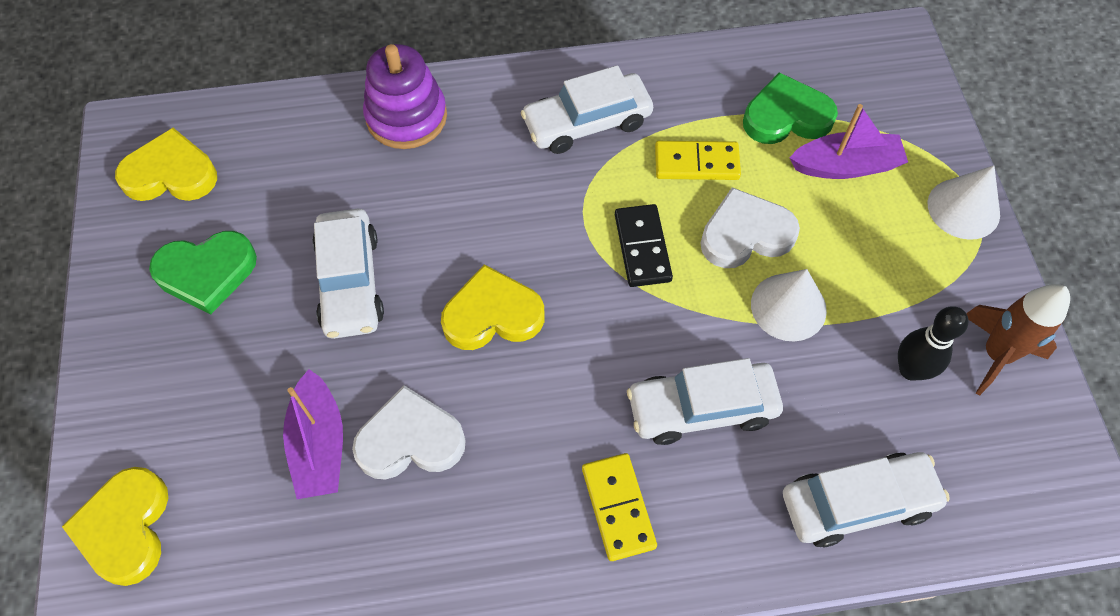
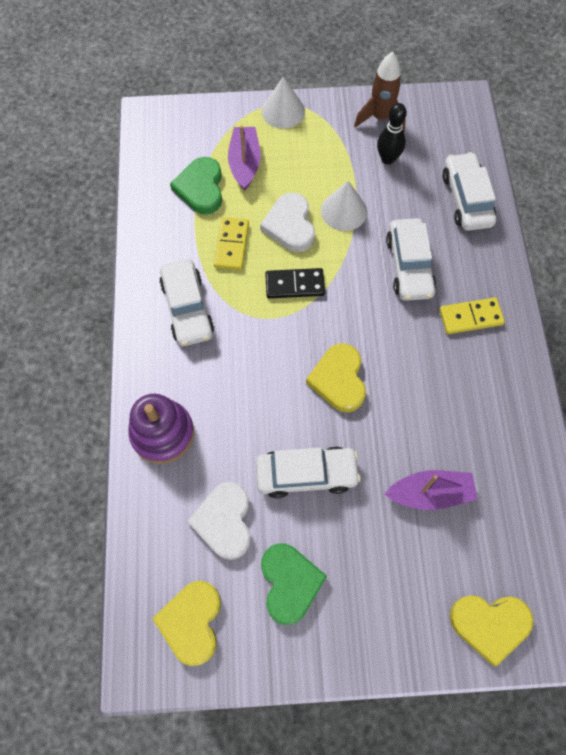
camera: 85 degrees left, 5 degrees up
(410, 440) = (427, 434): white heart -> white heart (224, 521)

